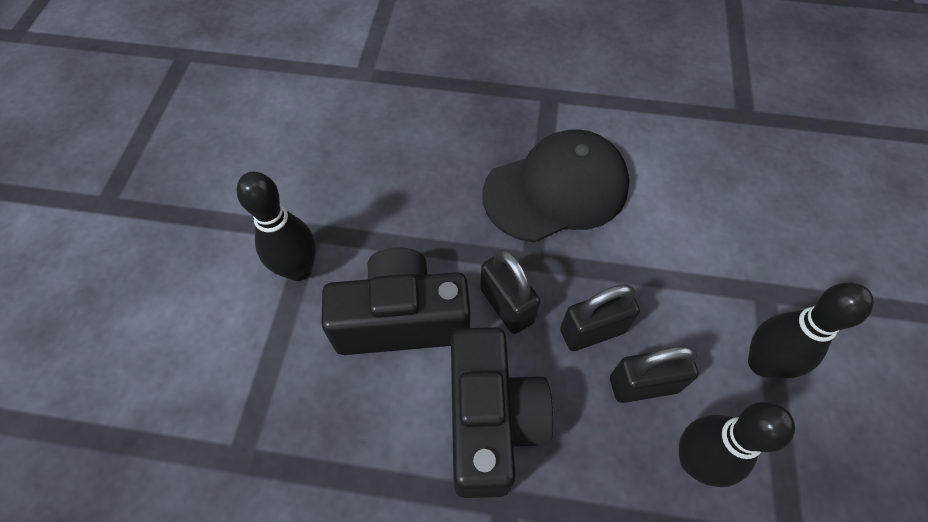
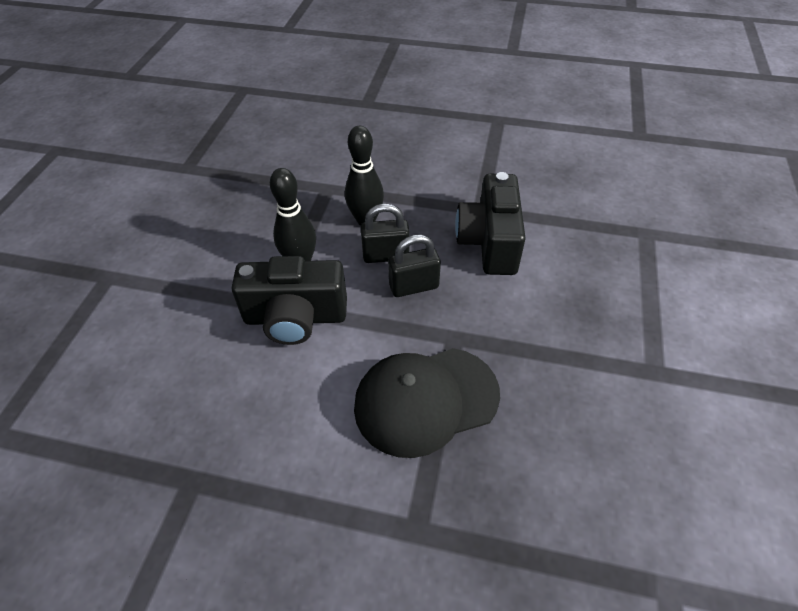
camera: 175 degrees left, 10 degrees down
(299, 269) = (654, 340): black bowling pin -> none
(402, 319) = (558, 300): black camera -> black camera (295, 318)
(506, 305) = (477, 305): black padlock -> none

